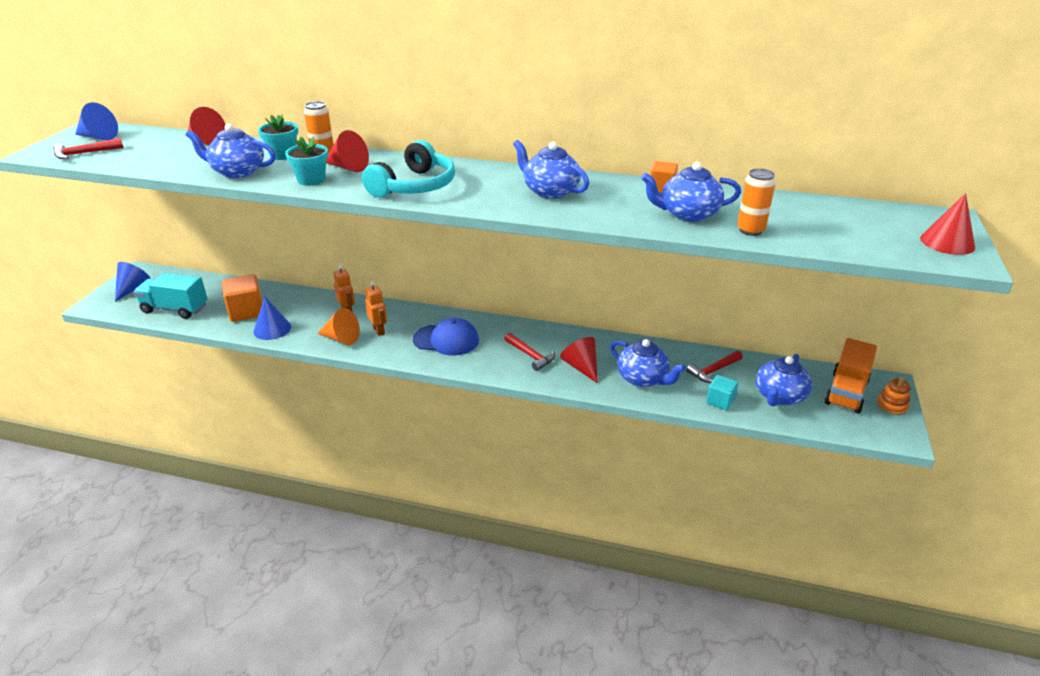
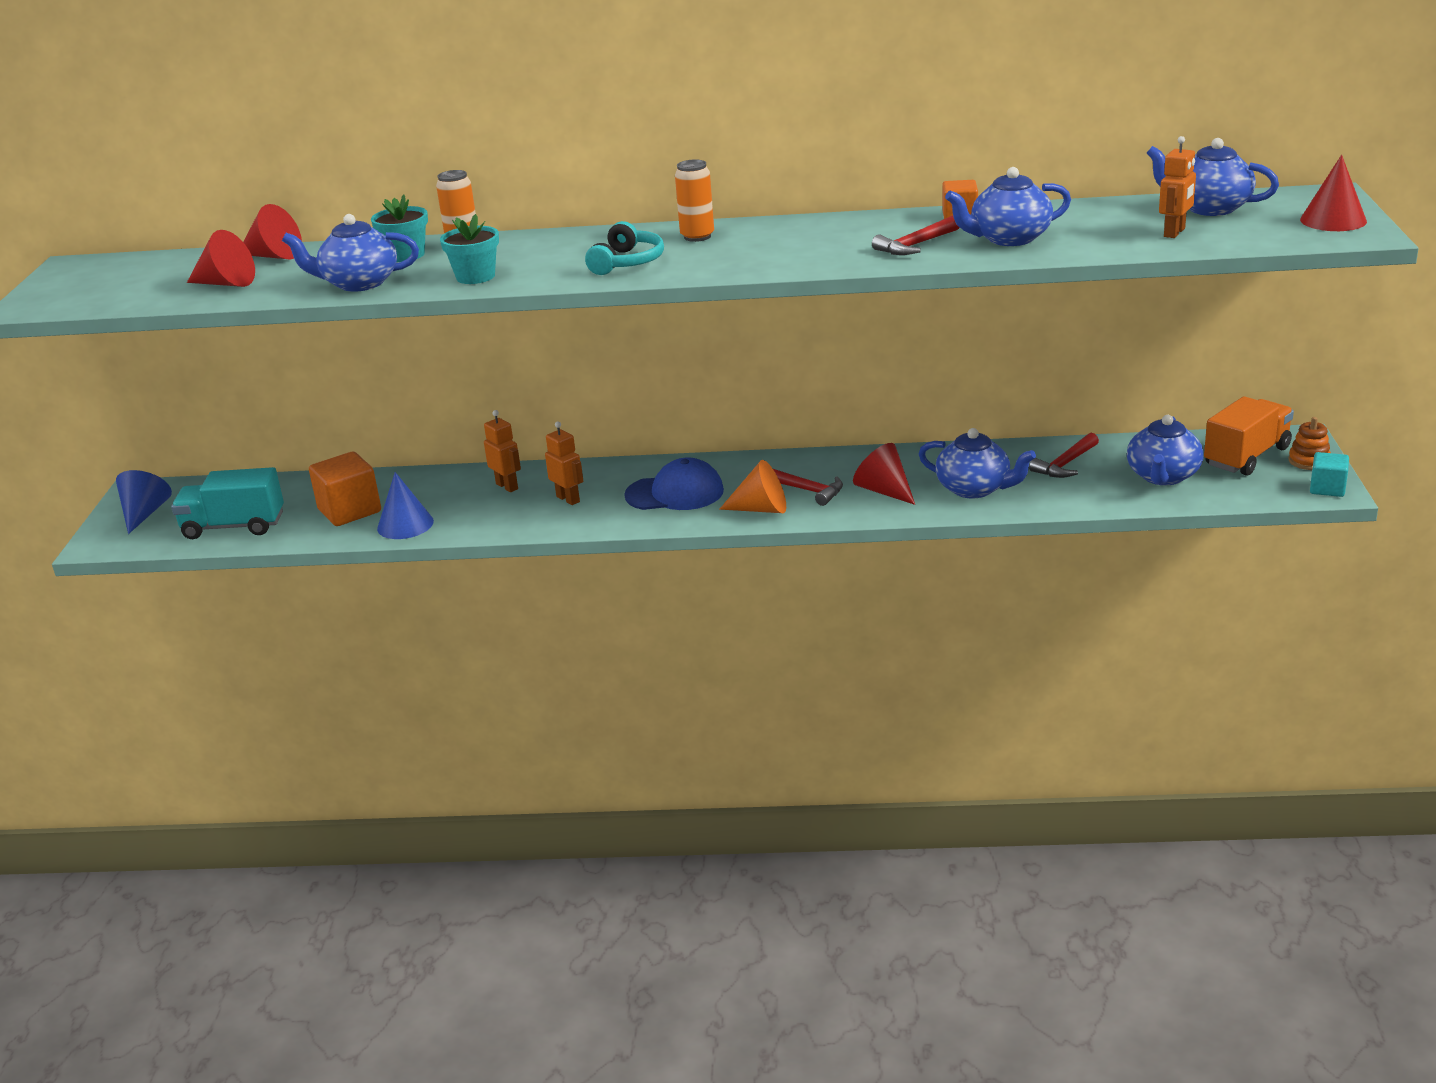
camera: 10 degrees left, 5 degrees down
(84, 153) = (102, 296): red hammer -> red hammer (915, 245)
(98, 137) = (99, 274): blue cone -> none
(341, 338) = (518, 518): orange cone -> orange cone (761, 509)
(348, 167) = (514, 255): red cone -> red cone (226, 283)
(414, 186) = (627, 262): turquoise headphones -> turquoise headphones, size x0.66
(550, 191) = (815, 241): blue teapot -> blue teapot (1209, 208)
(720, 401) = (1088, 495): turquoise cube -> turquoise cube (1327, 488)
(750, 230) = (1095, 243): orange can -> orange can (697, 236)
(816, 231) = (1175, 233): none -> orange robot
(846, 392) = (1246, 457): orange truck -> orange truck turned 150 degrees counterclockwise

